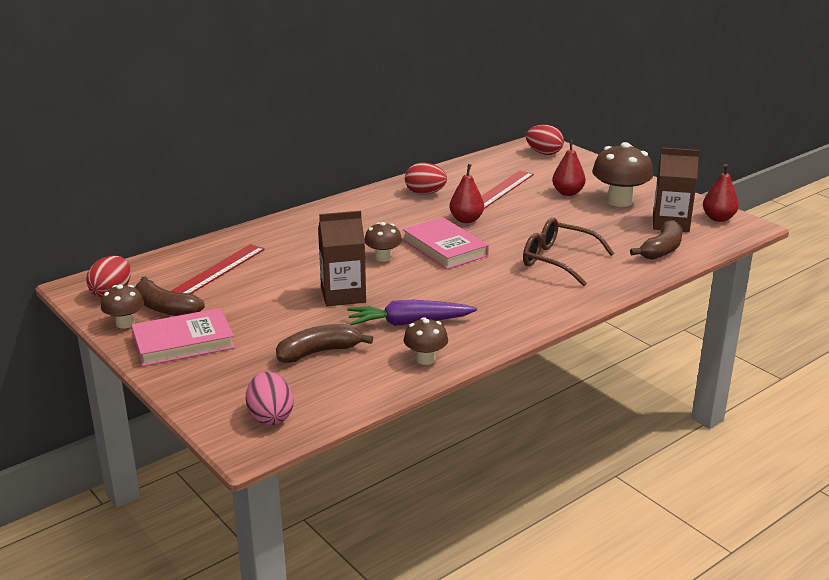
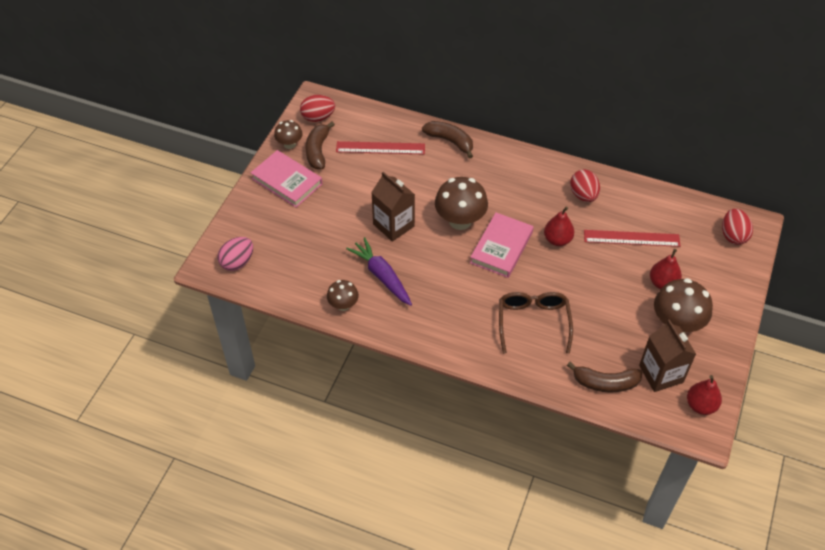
camera: 60 degrees right, 25 degrees up
(319, 352) = (317, 249): brown banana -> brown banana (450, 141)
(383, 258) = (460, 221): brown mushroom -> brown mushroom, size x1.77

